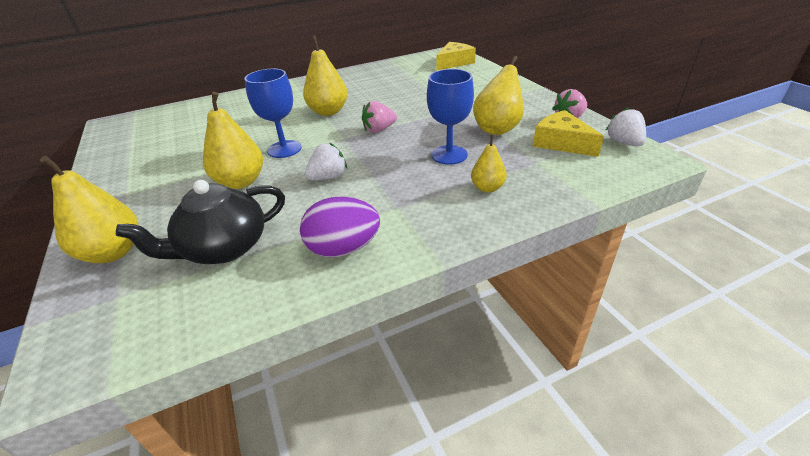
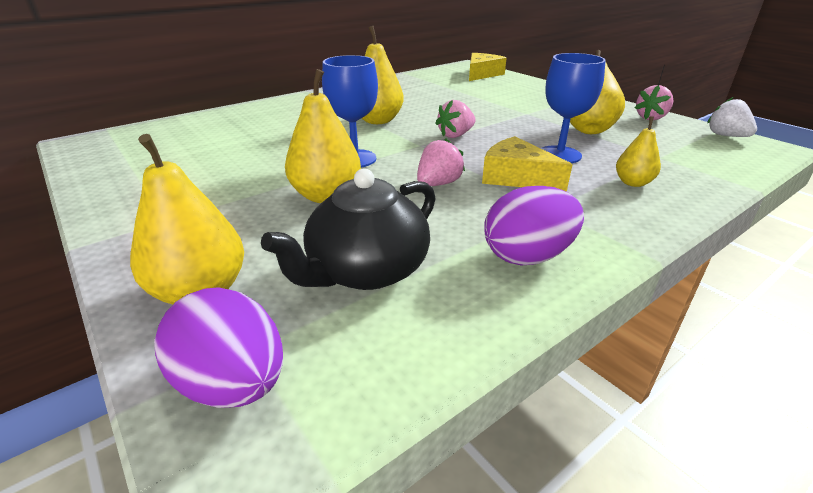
camera: 15 degrees left, 5 degrees down
(92, 319) = (233, 384): none -> purple egg
(328, 177) = (438, 184): white strawberry -> pink strawberry
(561, 143) = (666, 138): yellow cheese -> yellow cheese (516, 177)

